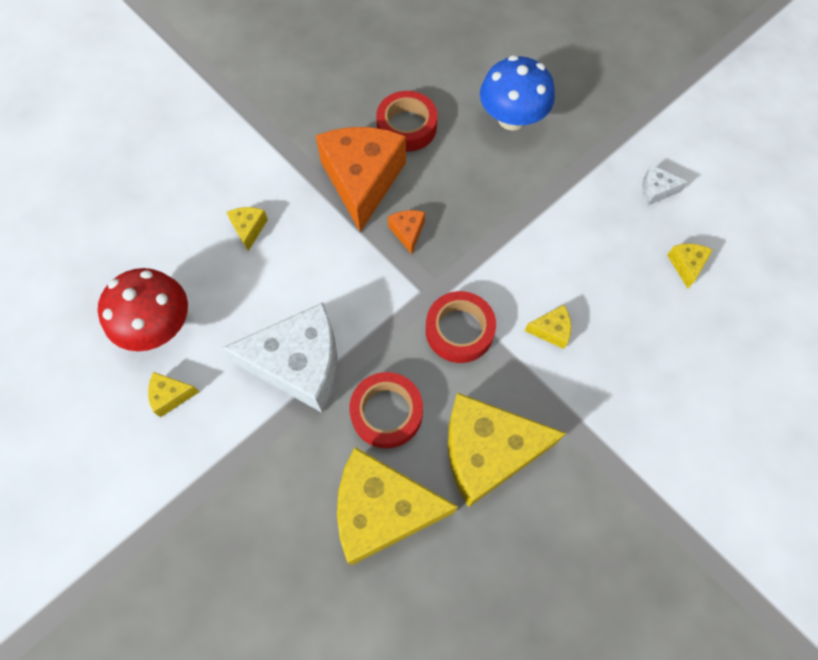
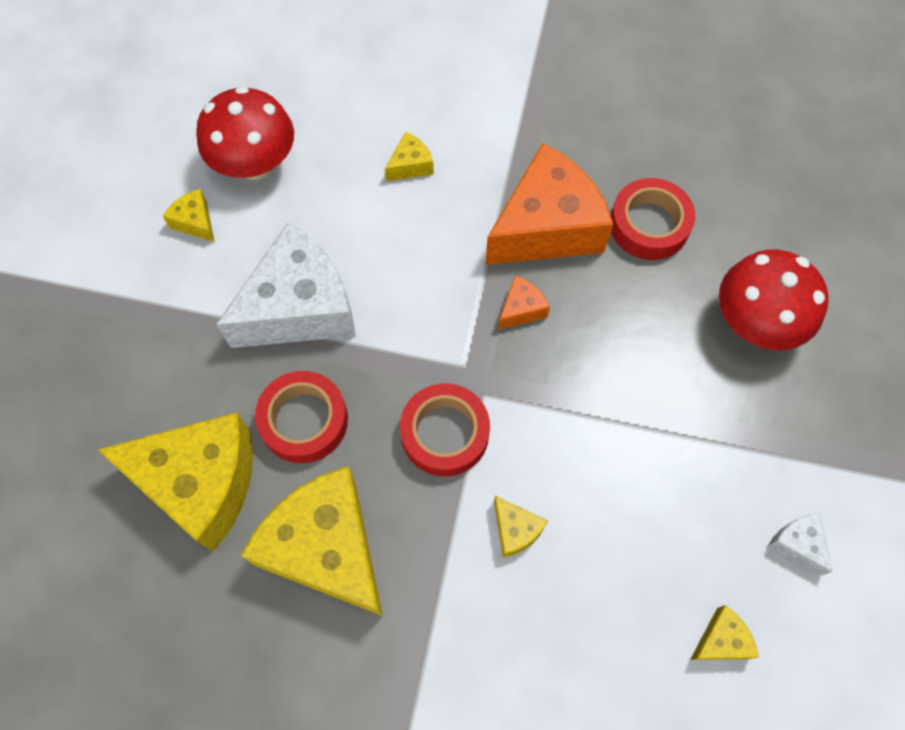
camera: 55 degrees right, 0 degrees up
(299, 365) = (299, 307): white cheese -> white cheese turned 90 degrees counterclockwise
(383, 510) = (200, 483): yellow cheese -> yellow cheese turned 135 degrees clockwise
(512, 118) = (755, 322): blue mushroom -> red mushroom

